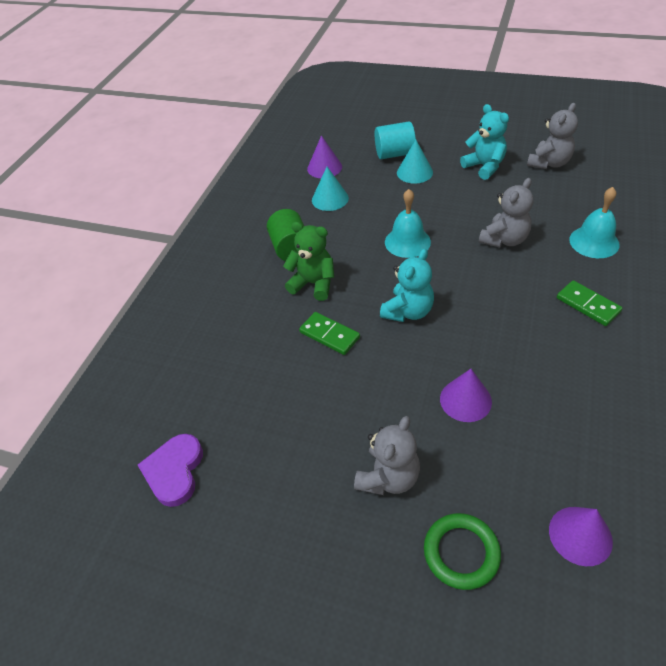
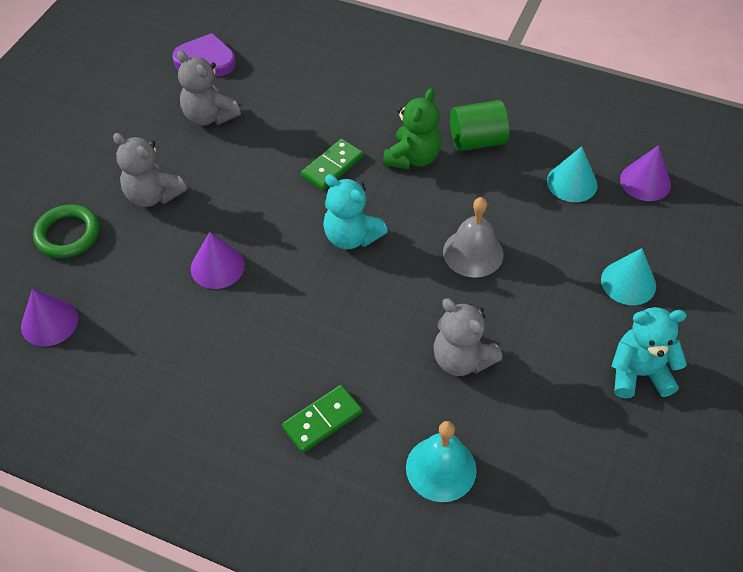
camera: 90 degrees right, 5 degrees up
(394, 154) = (678, 265): turquoise cylinder -> none
(407, 242) = (473, 253): turquoise bell -> grey bell
(484, 166) = (639, 373): turquoise teddy bear -> turquoise teddy bear turned 150 degrees counterclockwise
(549, 163) = (645, 468): grey teddy bear -> grey teddy bear (209, 116)

